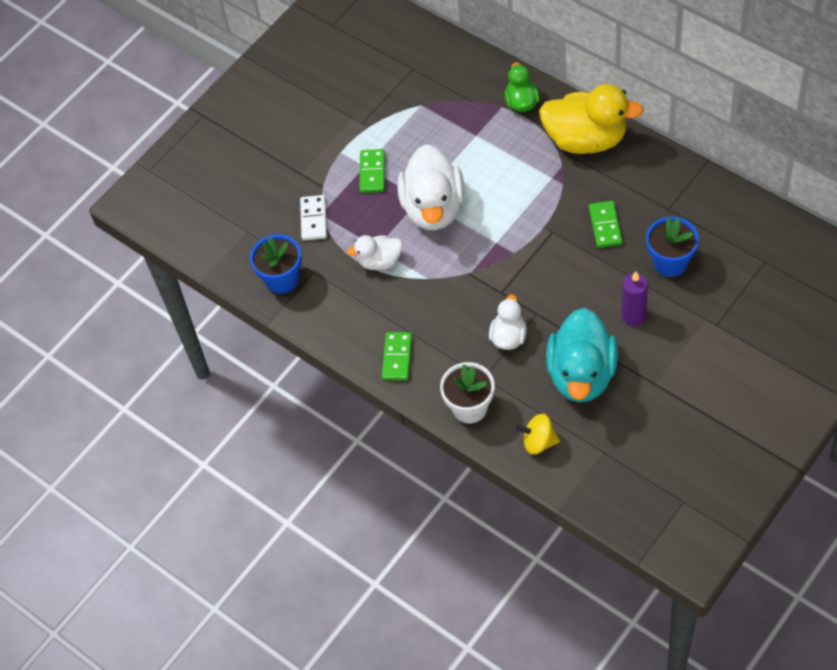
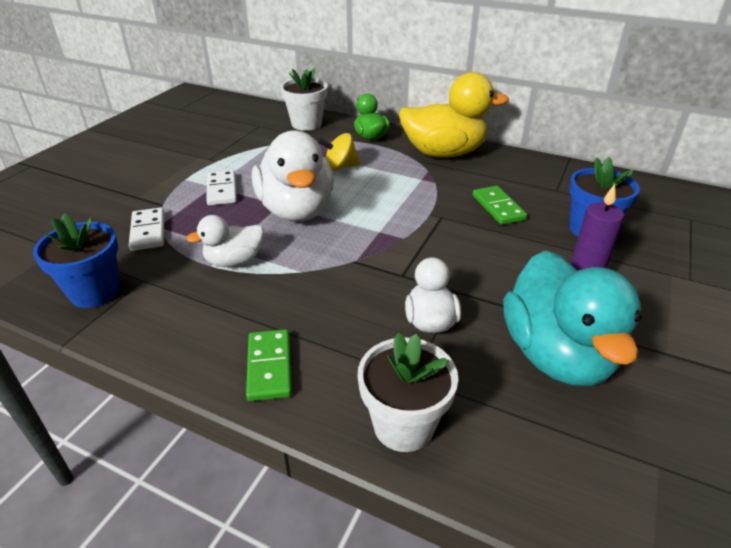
camera: 20 degrees left, 20 degrees down
(372, 172) = (222, 190): green domino -> white domino
(461, 70) = (306, 124): none -> white flower pot
(538, 442) = (542, 466): yellow spinning top -> yellow spinning top (340, 167)

